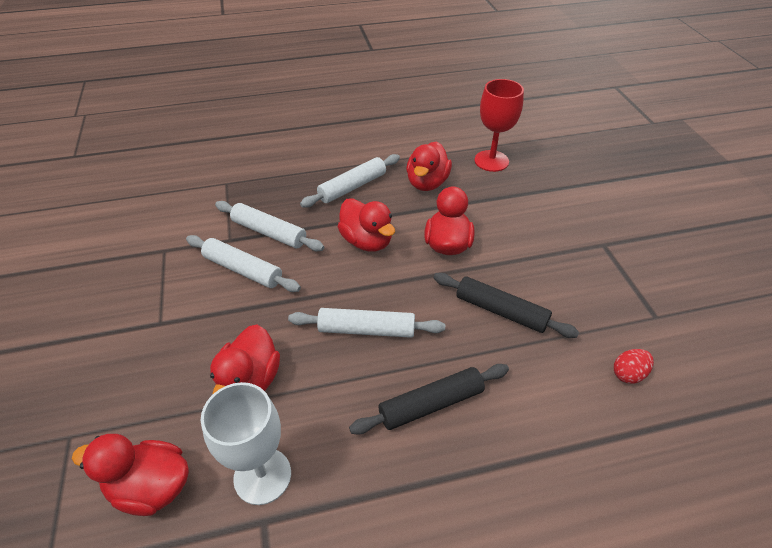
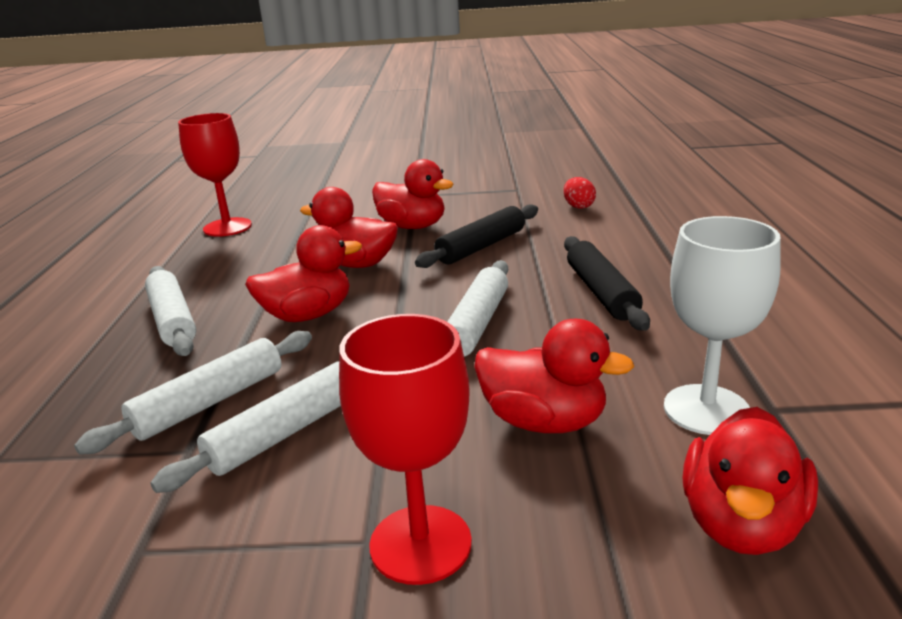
camera: 75 degrees left, 20 degrees down
(155, 343) = (420, 544): none -> red goblet
(427, 183) = (226, 267): red duck -> red duck (412, 226)

